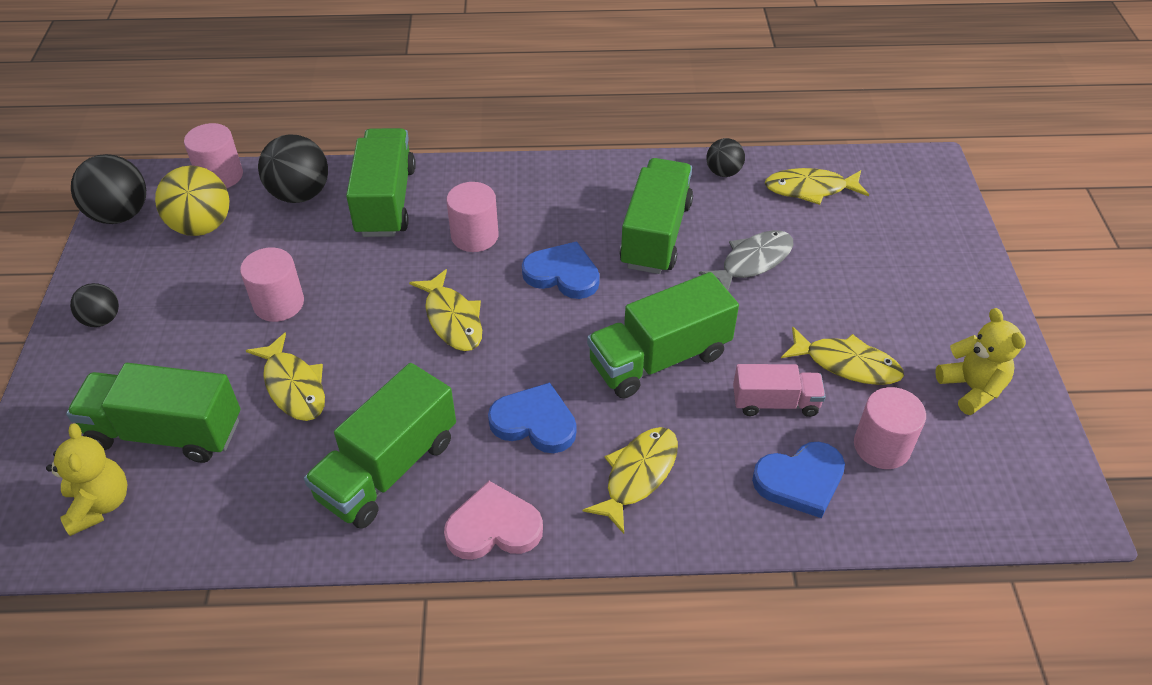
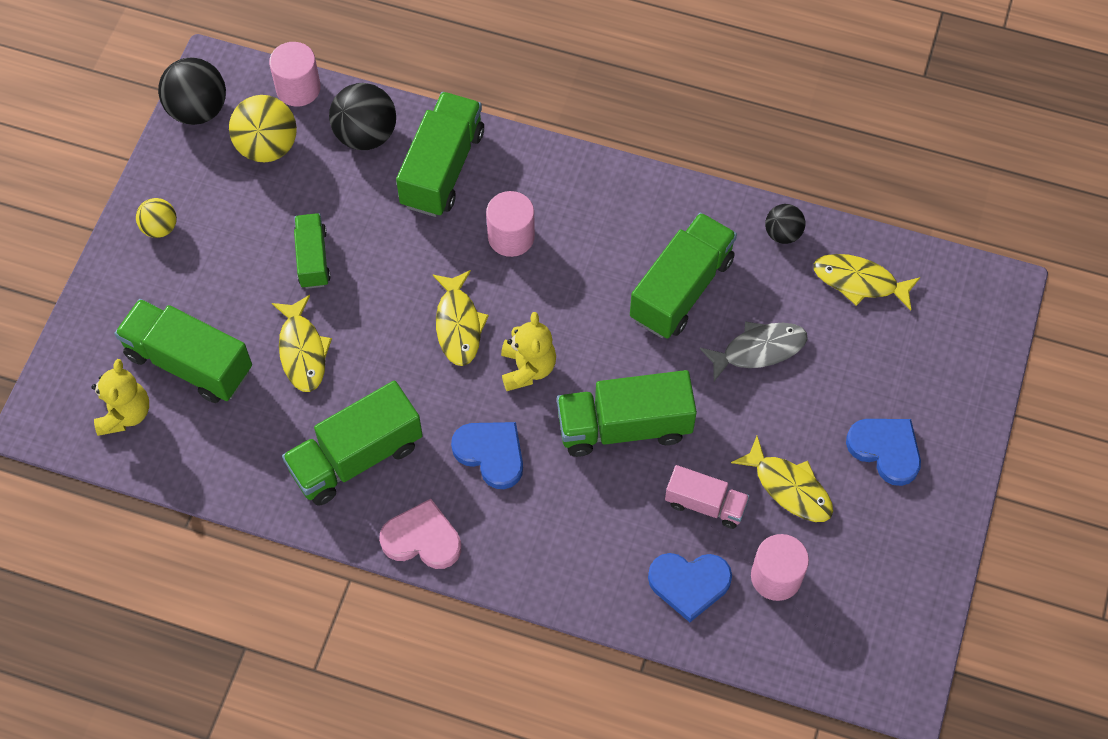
camera: 20 degrees right, 15 degrees up
(102, 319) = (160, 228): black ball -> yellow ball
(279, 303) = (313, 258): pink cylinder -> green truck
(562, 274) = (575, 307): blue heart -> blue heart (885, 450)
(638, 475) = (556, 532): yellow fish -> none
(971, 388) = (888, 549): yellow teddy bear -> yellow teddy bear (527, 368)

